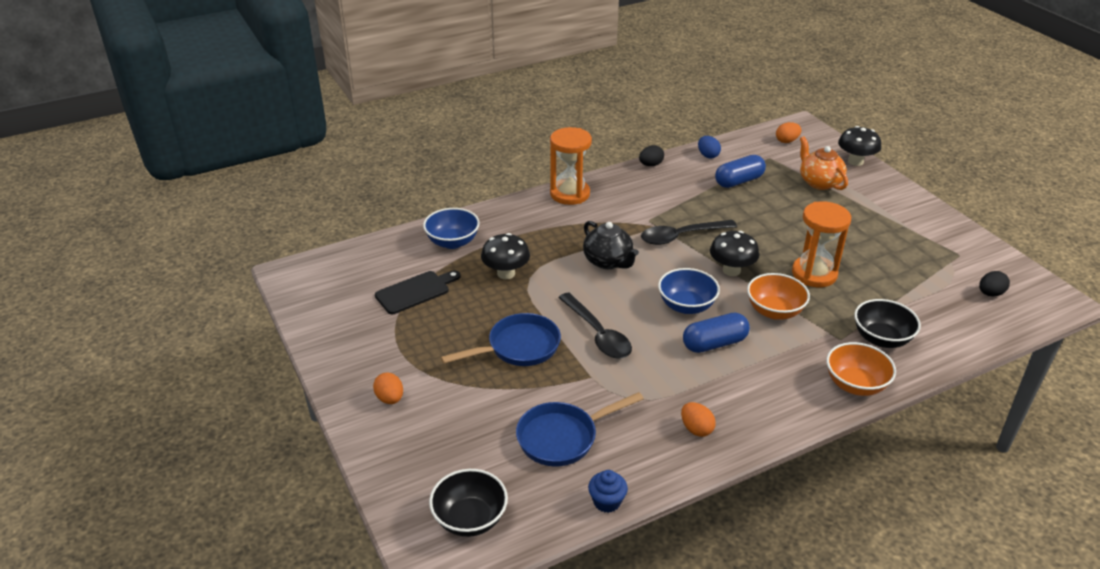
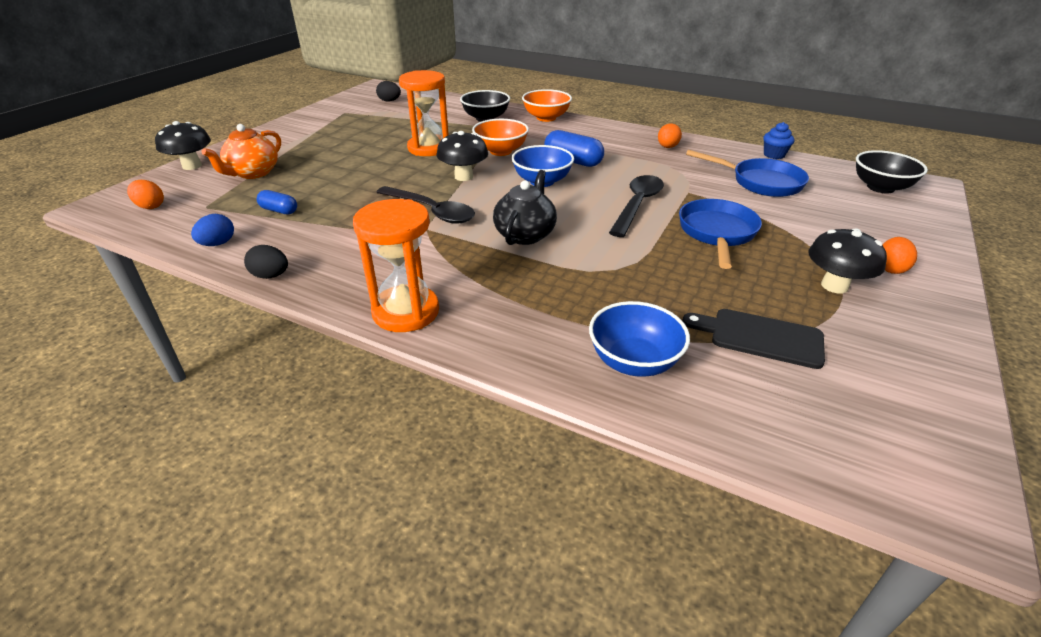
camera: 125 degrees left, 0 degrees up
(506, 273) = (632, 287): black mushroom -> black mushroom (834, 286)
(518, 347) = (717, 233): blue pan -> blue pan turned 75 degrees clockwise
(739, 181) = (279, 210): blue capsule -> blue capsule, size x0.60

